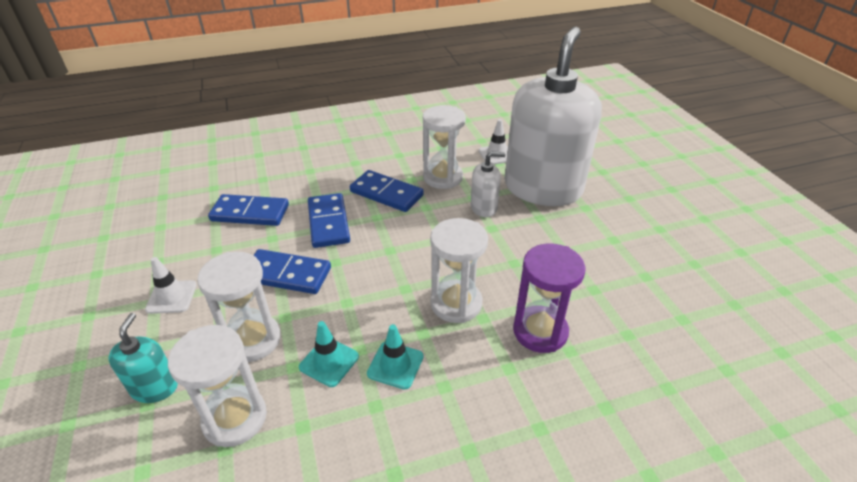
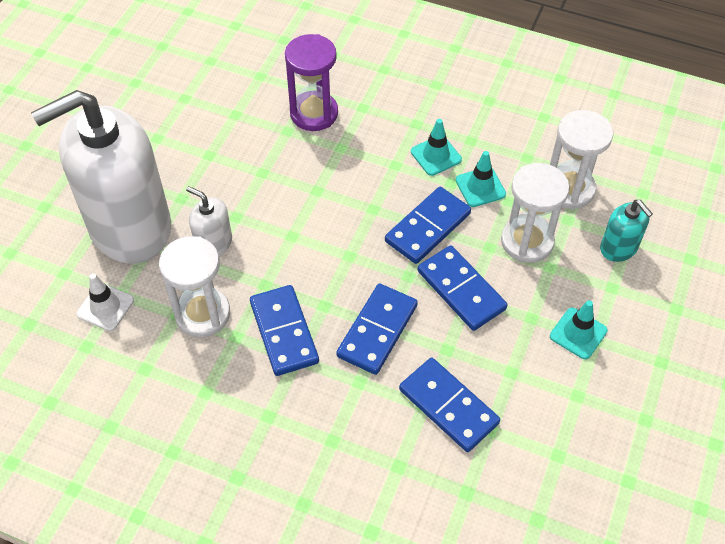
camera: 140 degrees left, 15 degrees up
(155, 387) = (618, 248): turquoise soap dispenser -> turquoise soap dispenser turned 75 degrees counterclockwise
(171, 297) = (578, 333): white traffic cone -> turquoise traffic cone
(348, 300) = (428, 227): none -> blue domino
(456, 303) = (348, 170): white hourglass -> none

